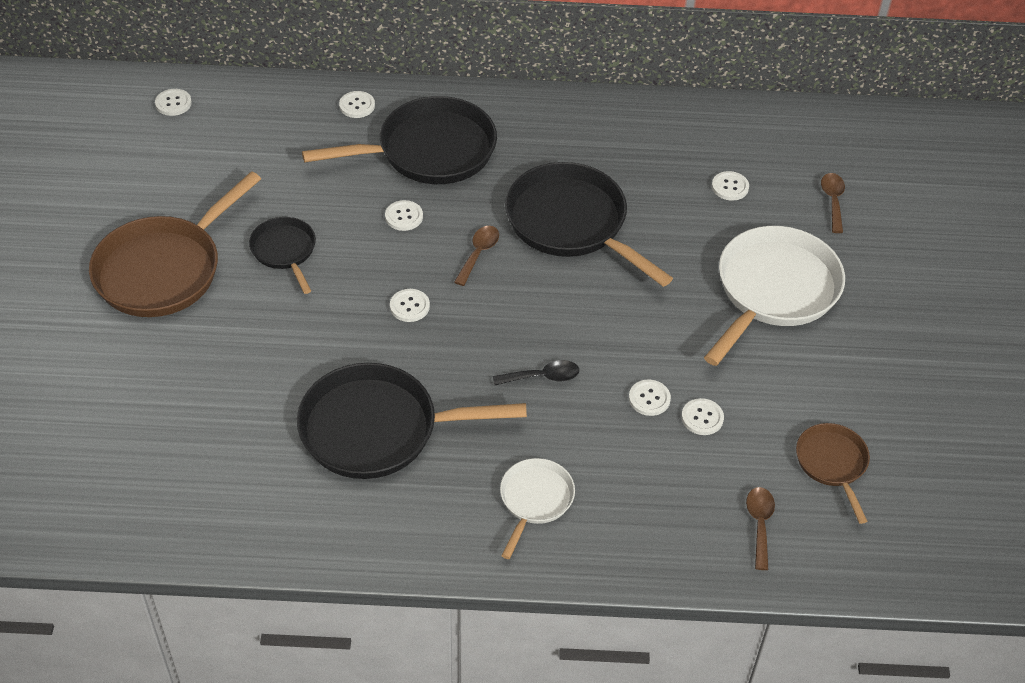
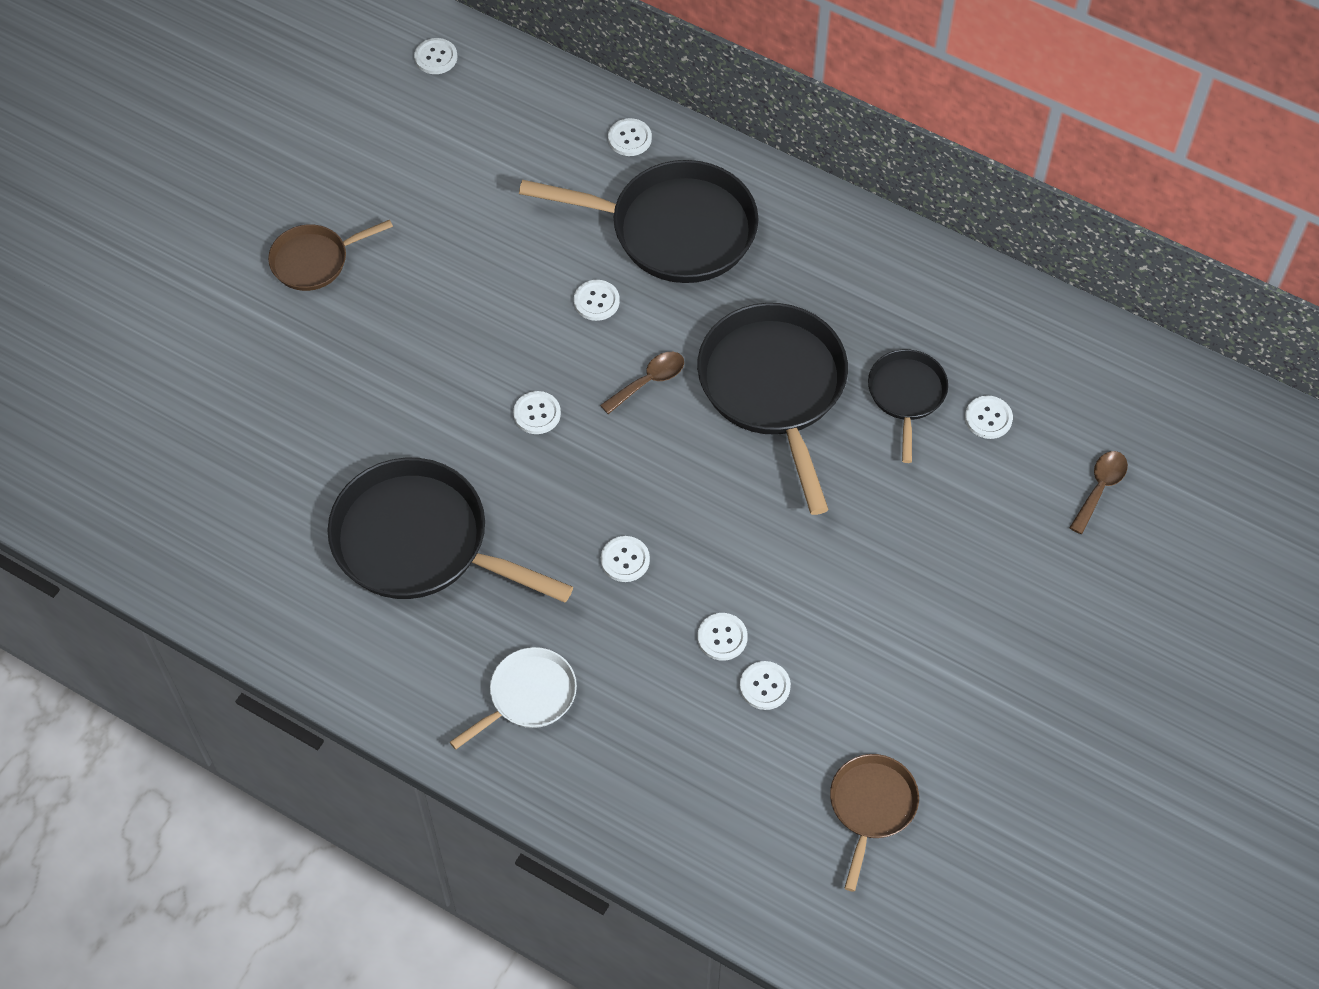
camera: 30 degrees right, 10 degrees up
(164, 269) = (315, 260): brown pan -> brown pan, size x0.53
(285, 251) = (447, 291): black pan -> black pan (906, 395)
(543, 377) = (625, 560): black spoon -> white button
(759, 524) = (744, 835): brown spoon -> none
(773, 291) = (948, 572): white pan -> none

